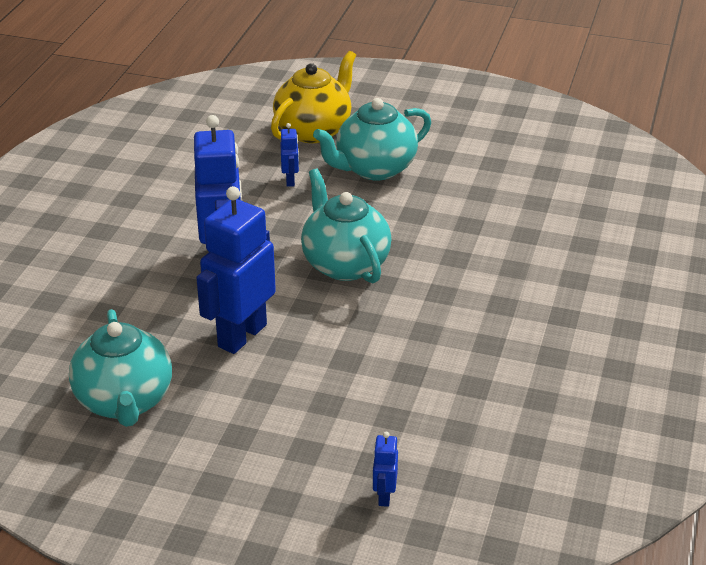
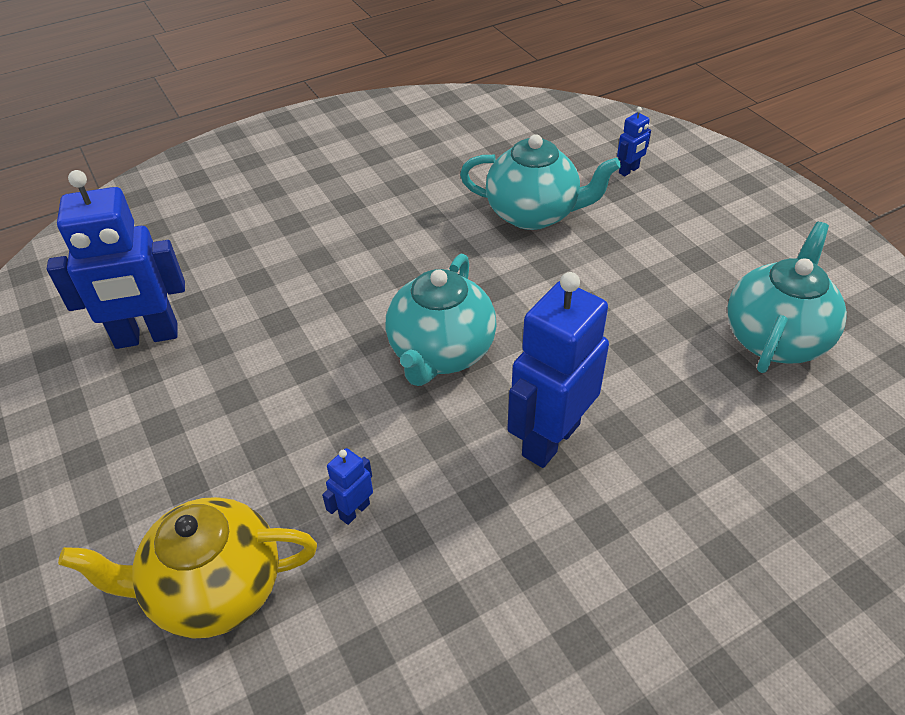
camera: 135 degrees left, 10 degrees up
(241, 335) = (615, 338): blue robot -> blue robot (146, 337)
(374, 168) = (249, 458): turquoise teapot -> turquoise teapot (533, 214)

